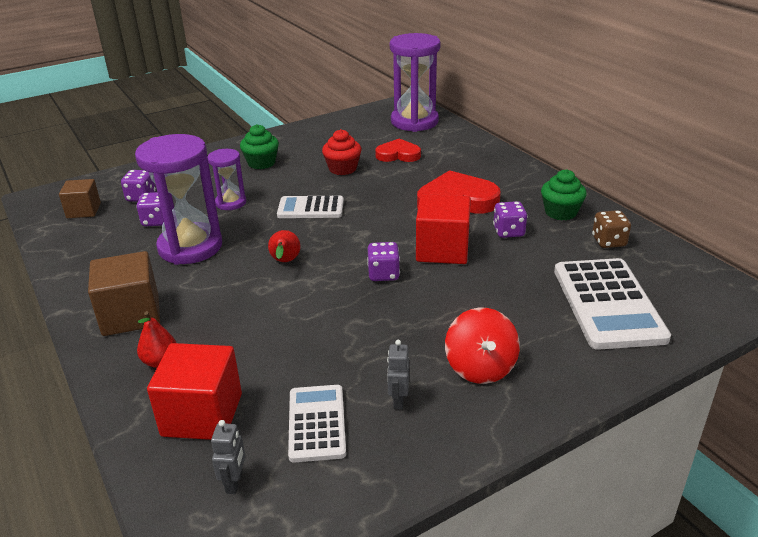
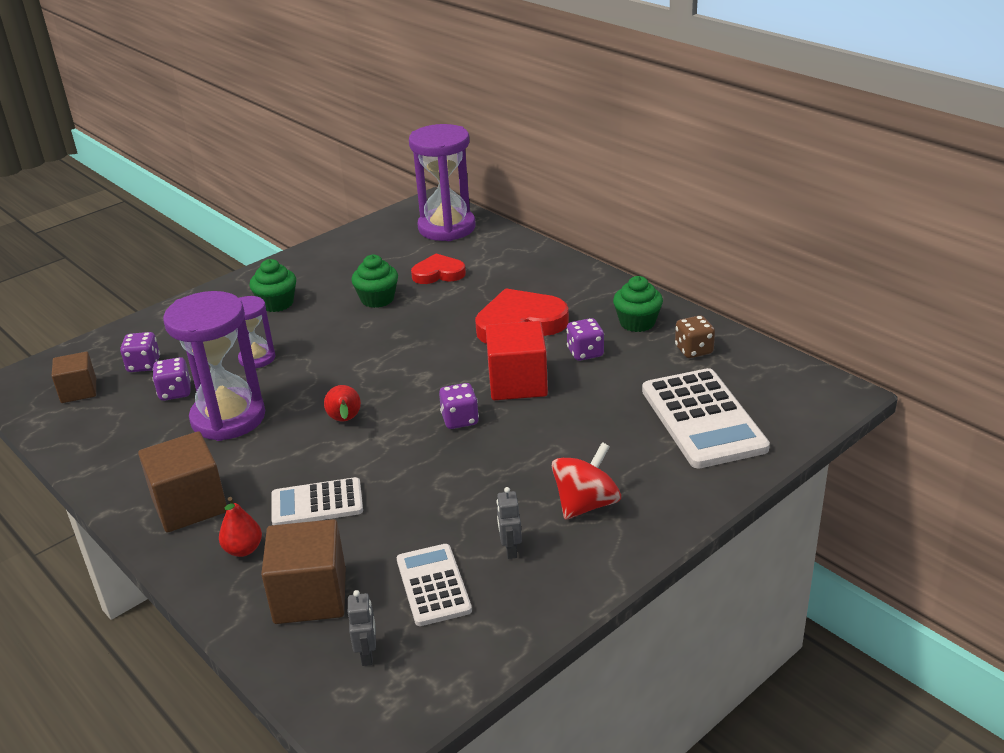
camera: 10 degrees left, 0 degrees up
(202, 415) = (310, 596): red cube -> brown cube
(310, 208) = (354, 353): white calculator -> white calculator (317, 503)
(342, 169) = (377, 299): red cupcake -> green cupcake
(480, 367) = (586, 504): red spinning top -> red spinning top turned 120 degrees counterclockwise

